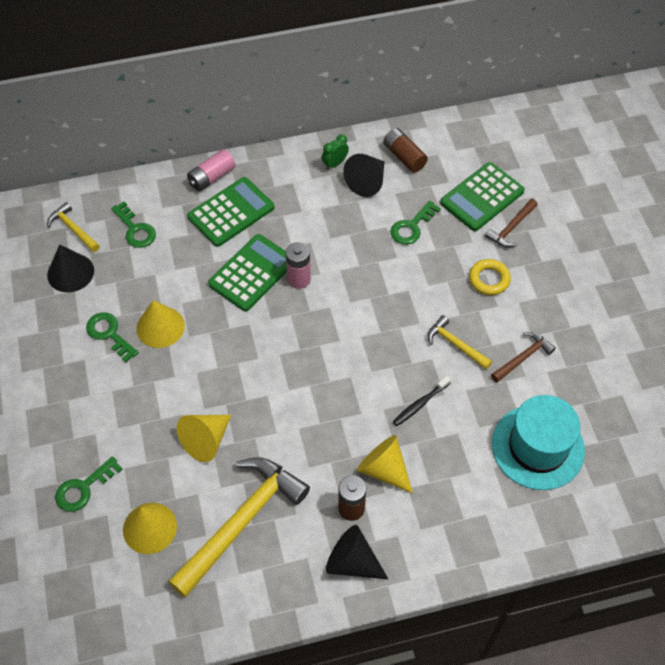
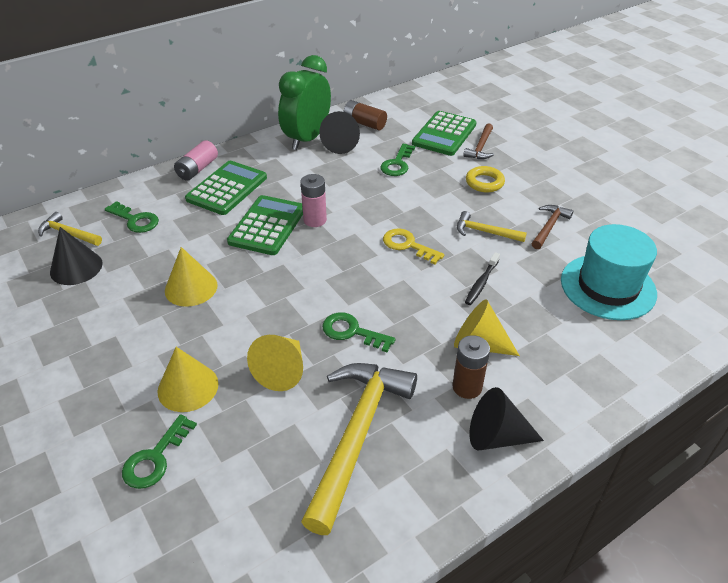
camera: 20 degrees left, 15 degrees down
(109, 334) = (137, 307): green key -> green key (352, 332)
(150, 528) = (252, 474): yellow cone -> yellow cone (188, 387)
(335, 163) = (307, 139): green clock -> green clock, size x2.45
(373, 338) = (408, 245): none -> yellow key

